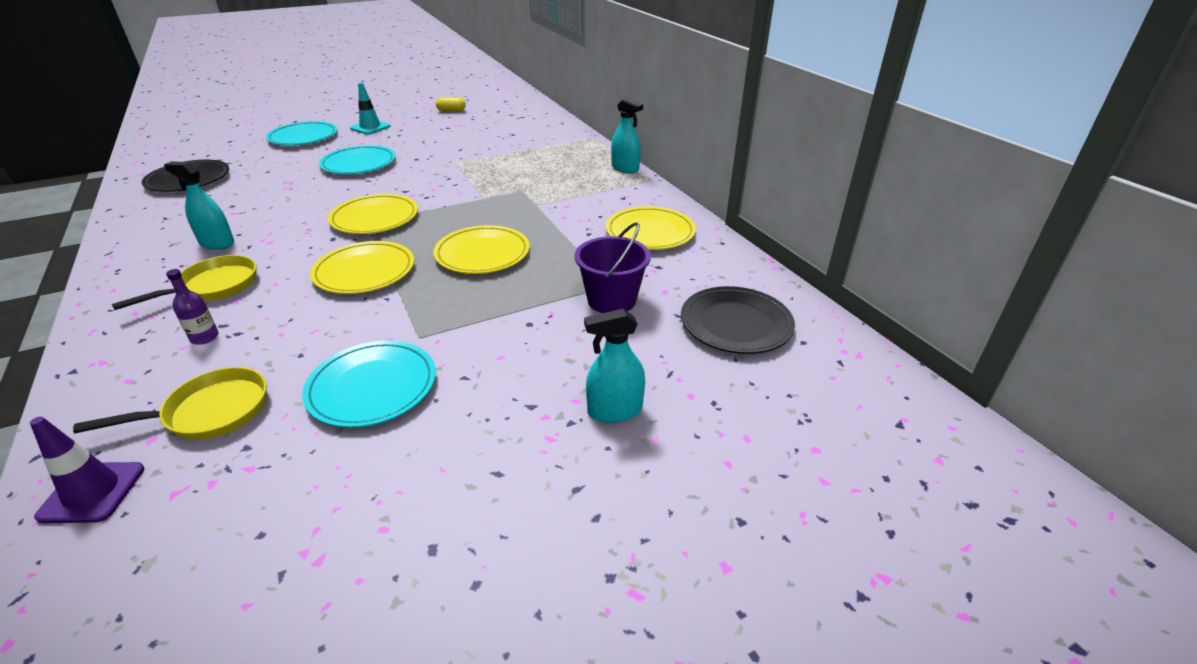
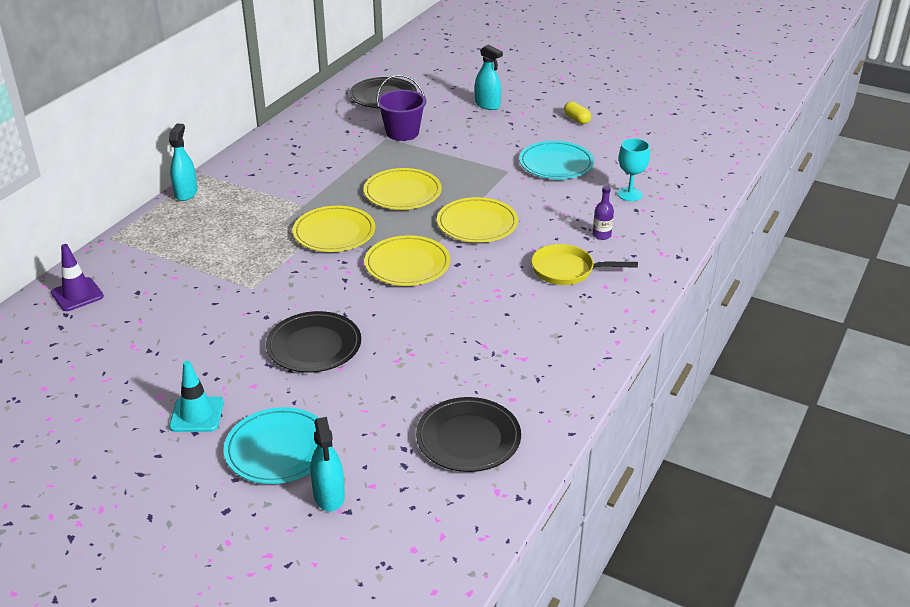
camera: 125 degrees left, 0 degrees up
(92, 492) = (694, 190): purple traffic cone -> purple traffic cone (77, 295)
(210, 412) = (629, 194): yellow pan -> turquoise goblet
(217, 243) = (529, 313): turquoise spray bottle -> turquoise spray bottle (329, 495)
(359, 164) = (314, 346): turquoise plate -> black plate
(451, 111) = (77, 384): yellow capsule -> yellow capsule (576, 119)
(650, 232) = (302, 146): yellow plate -> yellow plate (334, 233)

